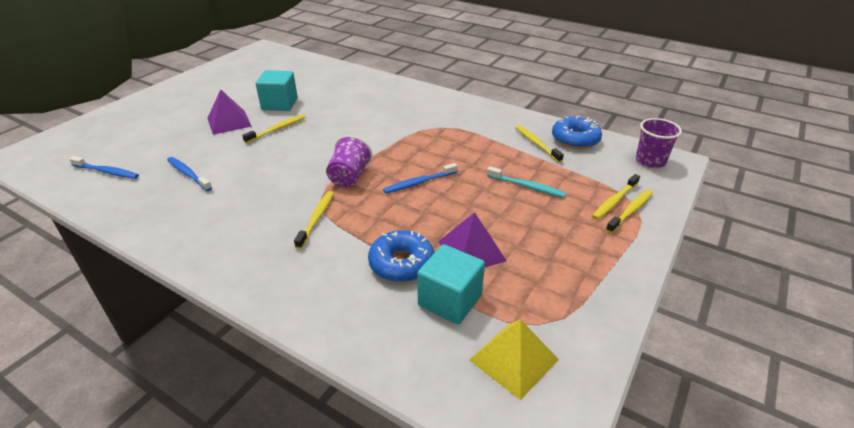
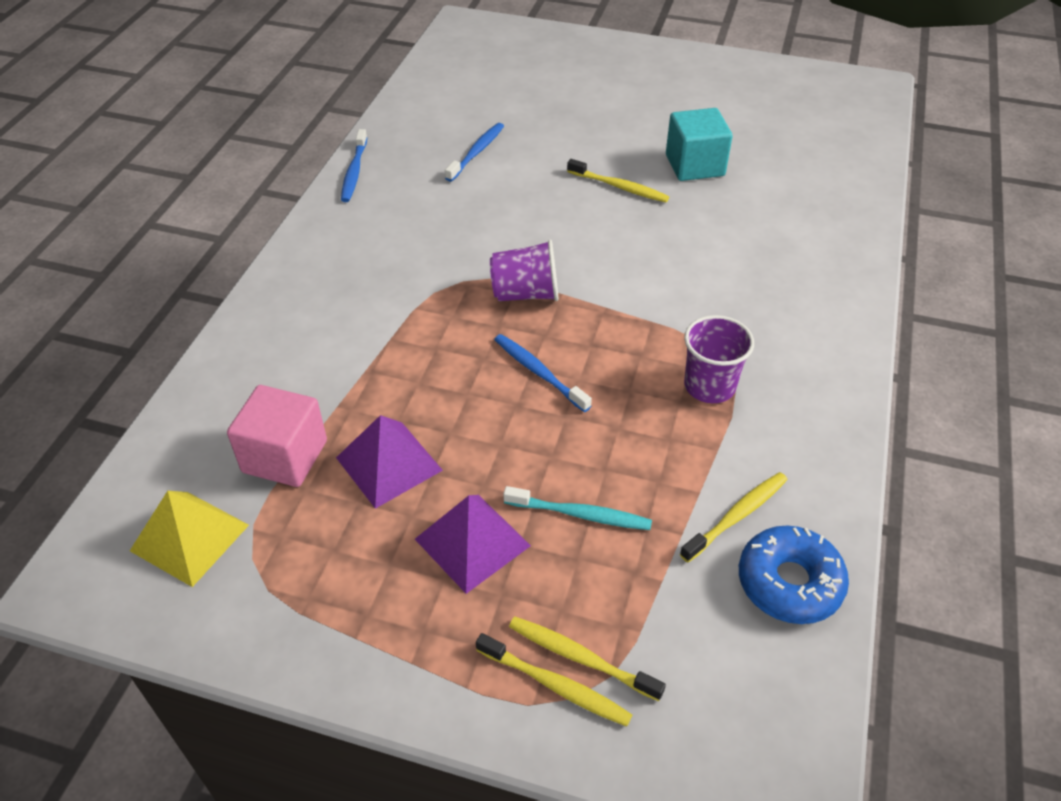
camera: 75 degrees right, 10 degrees up
(106, 172) = (459, 93): blue toothbrush -> blue toothbrush (354, 171)
(229, 122) = (616, 138): purple pyramid -> purple pyramid (472, 542)
(316, 219) = (418, 289): yellow toothbrush -> none
(401, 263) = (347, 393): blue donut -> none
(450, 300) = (285, 456): turquoise cube -> pink cube
(526, 186) = (580, 514): turquoise toothbrush -> turquoise toothbrush turned 90 degrees counterclockwise
(650, 161) = (764, 733): purple cup -> purple cup (709, 386)

